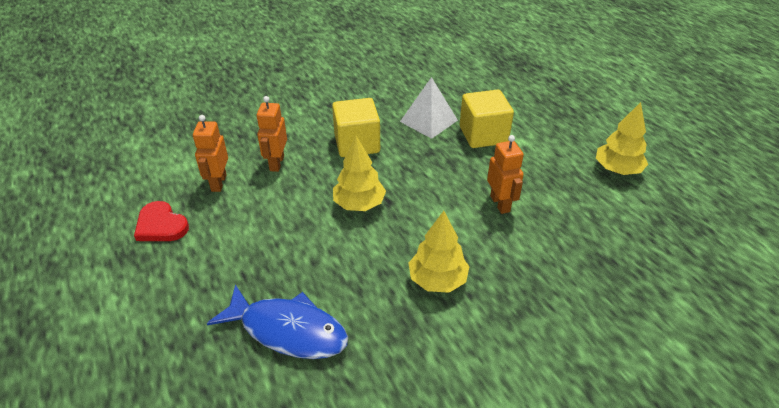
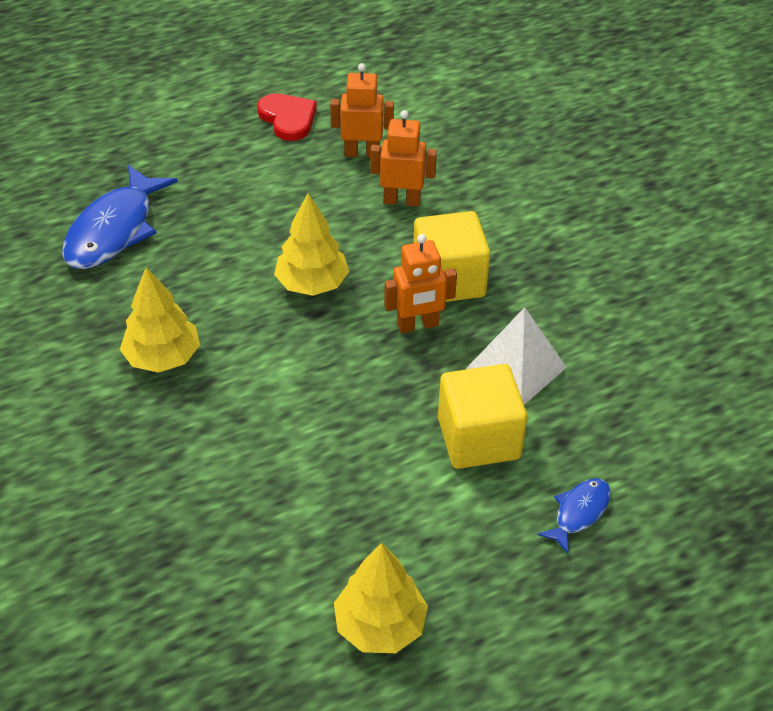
camera: 90 degrees right, 5 degrees up
(161, 225) = (288, 118): red heart -> red heart turned 105 degrees clockwise
(500, 204) = (301, 440): orange robot -> orange robot (418, 325)
(524, 105) = (579, 512): none -> blue fish

